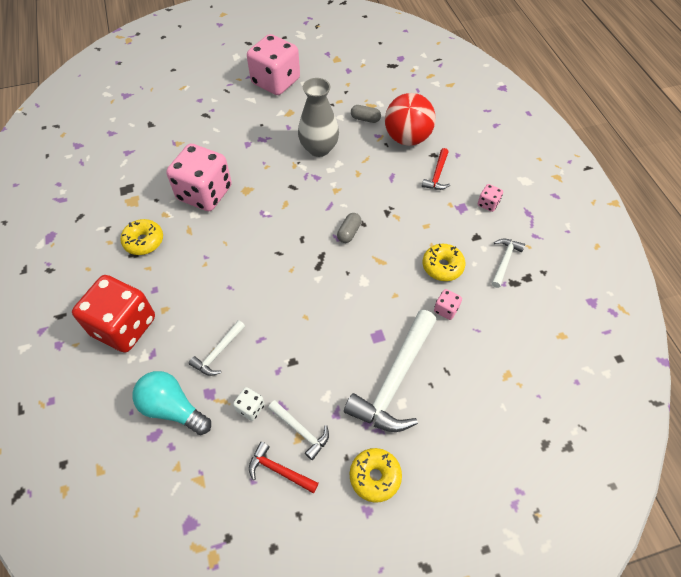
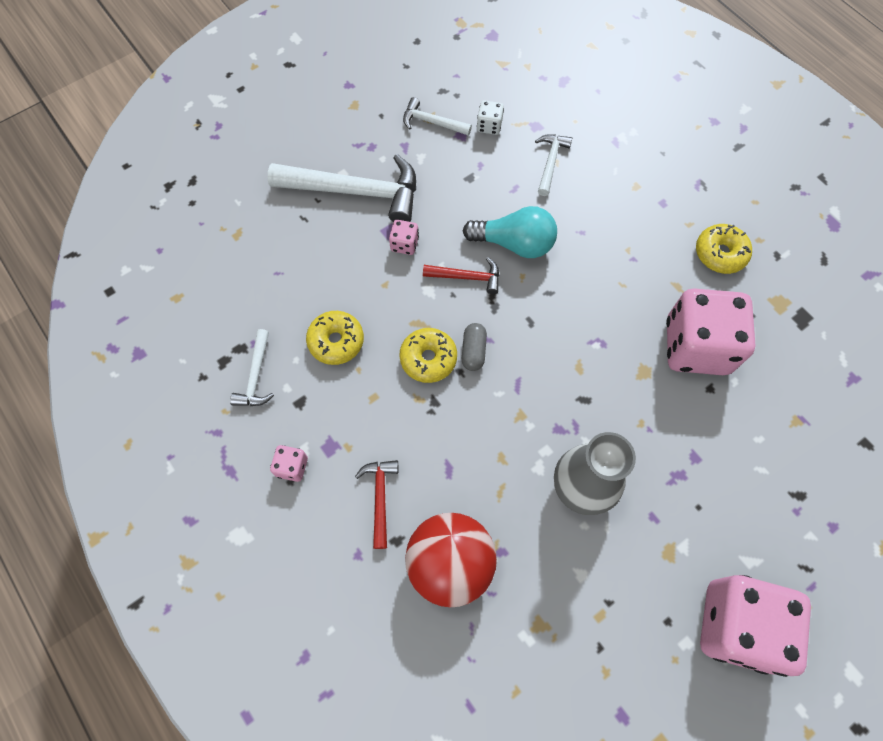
camera: 160 degrees right, 10 degrees up
(124, 326) = (664, 156): red dice -> none
(172, 408) = (562, 104): turquoise light bulb -> turquoise light bulb (514, 243)
(279, 470) = (437, 89): red hammer -> red hammer (467, 277)
(365, 119) = (536, 584): grey capsule -> none
(375, 476) = (349, 109): yellow donut -> yellow donut (428, 359)
(394, 380) = (356, 192): white hammer -> white hammer turned 90 degrees clockwise
(446, 309) = (319, 285): pink dice -> pink dice (404, 244)

